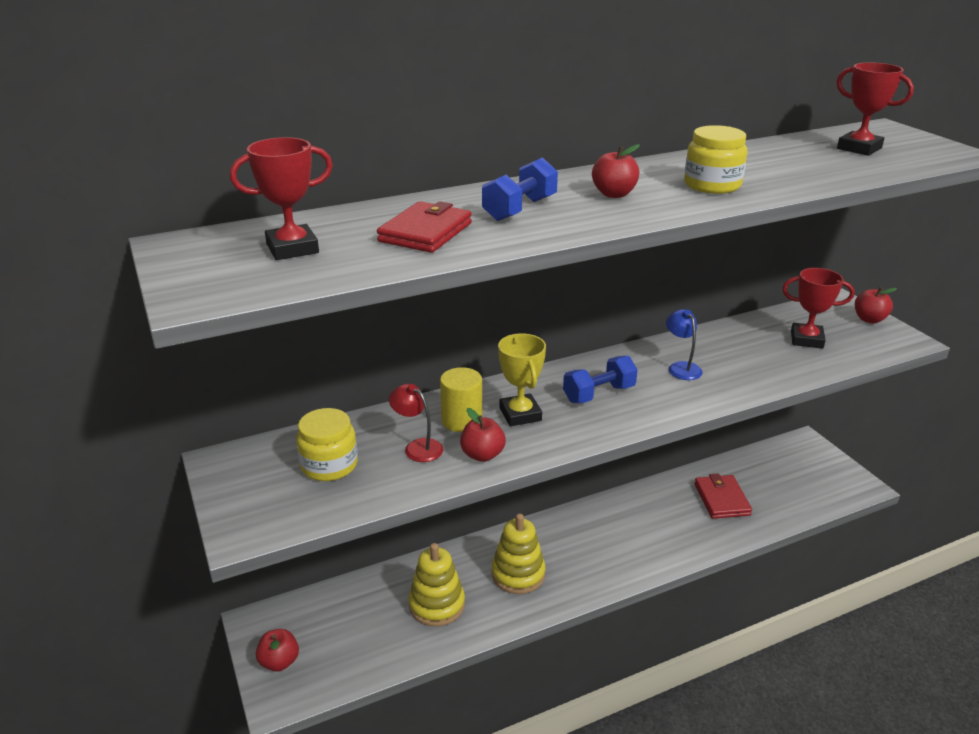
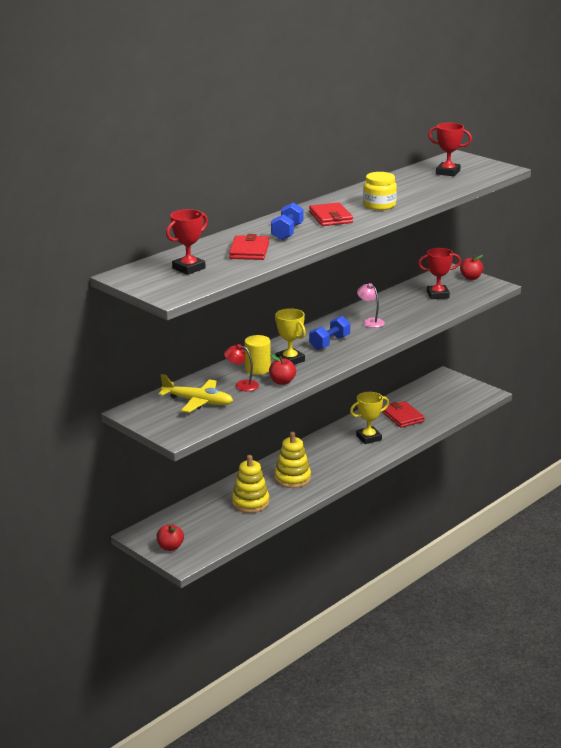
camera: 20 degrees left, 5 degrees down
(329, 465) = (197, 402): yellow jar -> yellow plane
(614, 194) = (330, 217): red apple -> red wallet
(658, 526) = (368, 438): none -> yellow trophy
(681, 367) = (370, 321): blue lamp -> pink lamp

